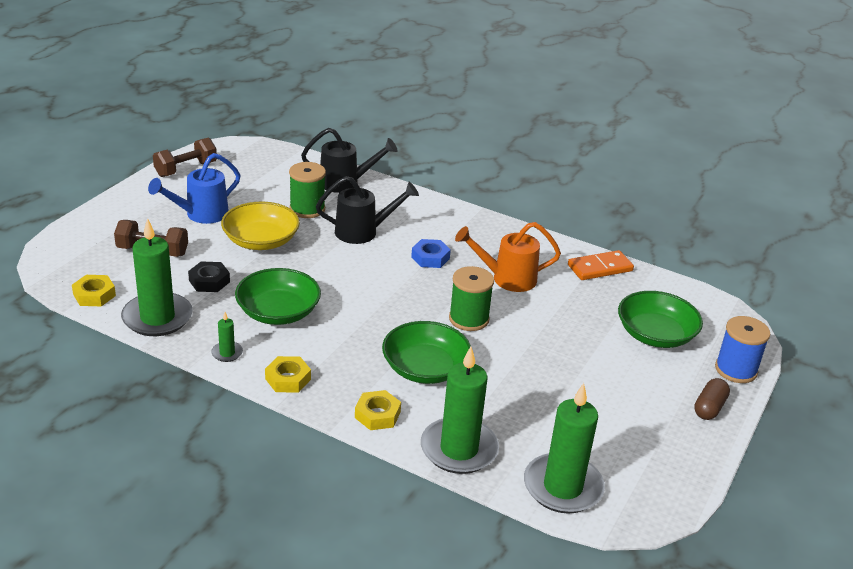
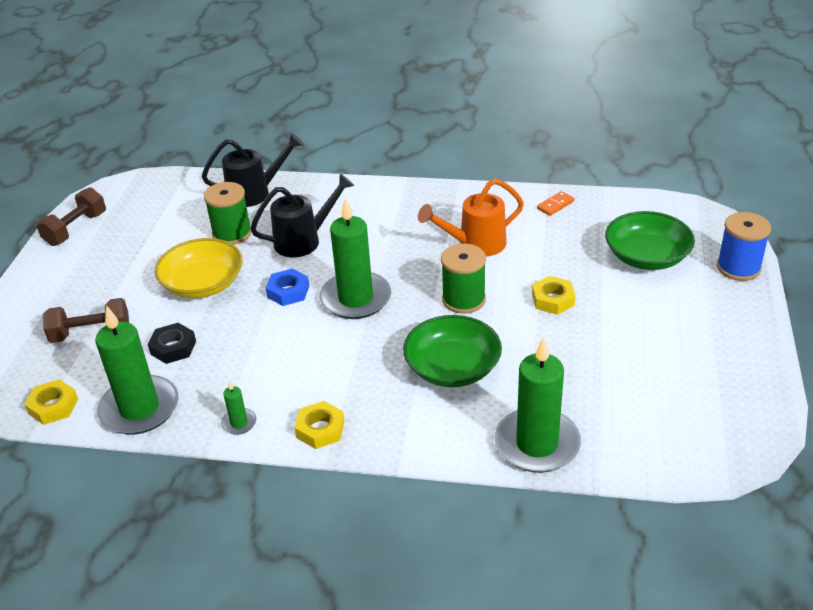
camera: 15 degrees left, 5 degrees up
(201, 214) = (122, 275): blue watering can -> none
(278, 312) = (267, 357): green bowl -> none
(377, 415) = (435, 436): yellow nut -> yellow nut (553, 300)
(430, 258) = (388, 247): blue nut -> blue nut (288, 292)
(563, 487) = (658, 447): green candle -> green candle (356, 298)
(600, 268) = (555, 205): orange domino -> orange domino, size x0.59
(709, 408) = (739, 314): brown capsule -> none

